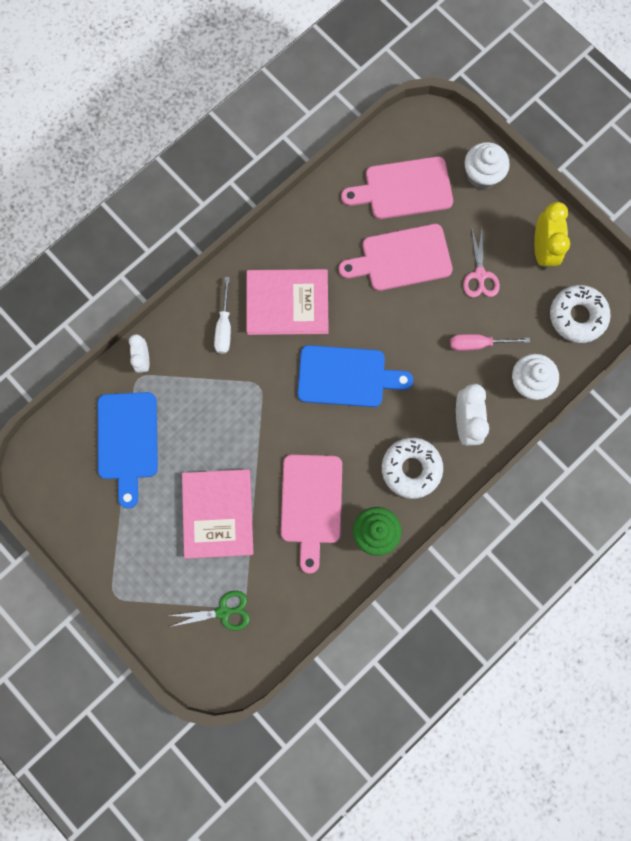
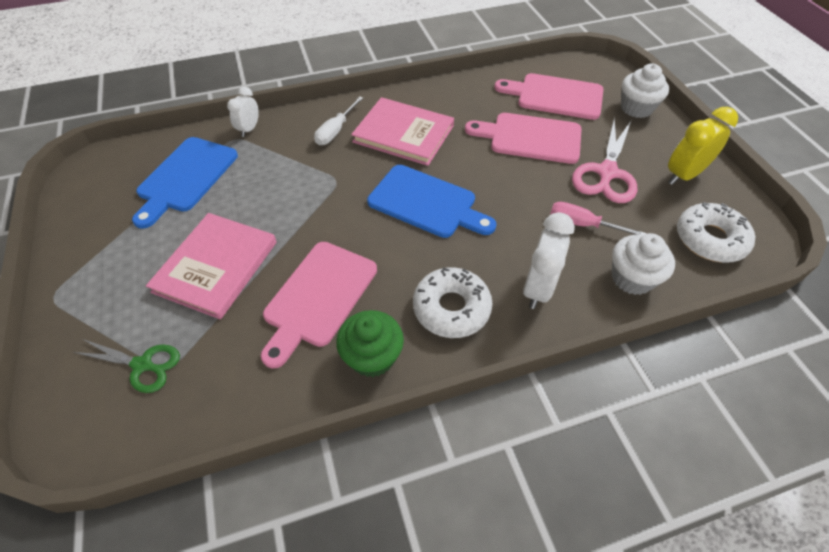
camera: 25 degrees right, 25 degrees down
(480, 275) = (607, 173): pink scissors -> pink scissors, size x1.57
(542, 250) = (683, 175): yellow clock -> yellow clock turned 150 degrees counterclockwise

